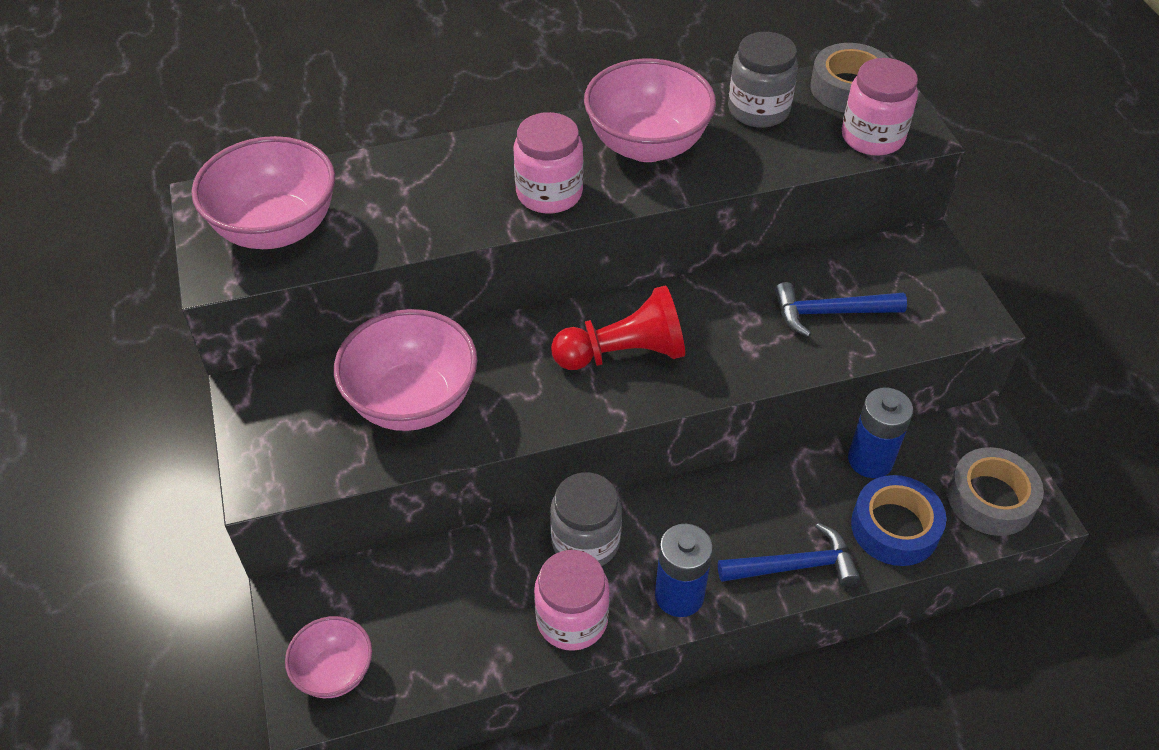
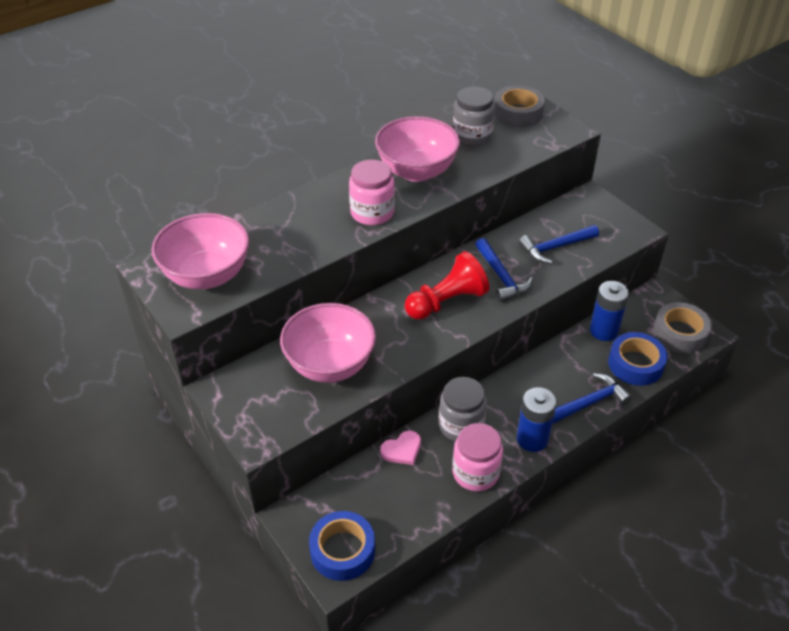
camera: 20 degrees left, 5 degrees down
(335, 672) = (342, 550): pink bowl -> blue tape
(485, 551) = (402, 450): none -> pink heart
(724, 337) = (501, 277): none -> blue hammer
(872, 137) = (545, 137): pink jar -> none

